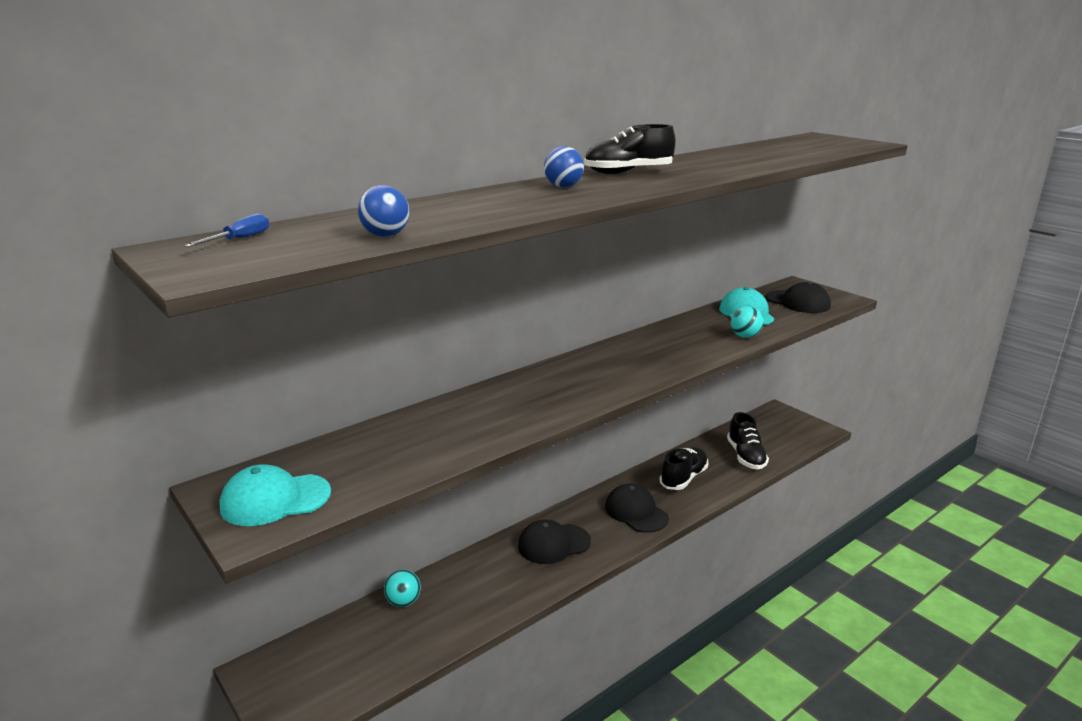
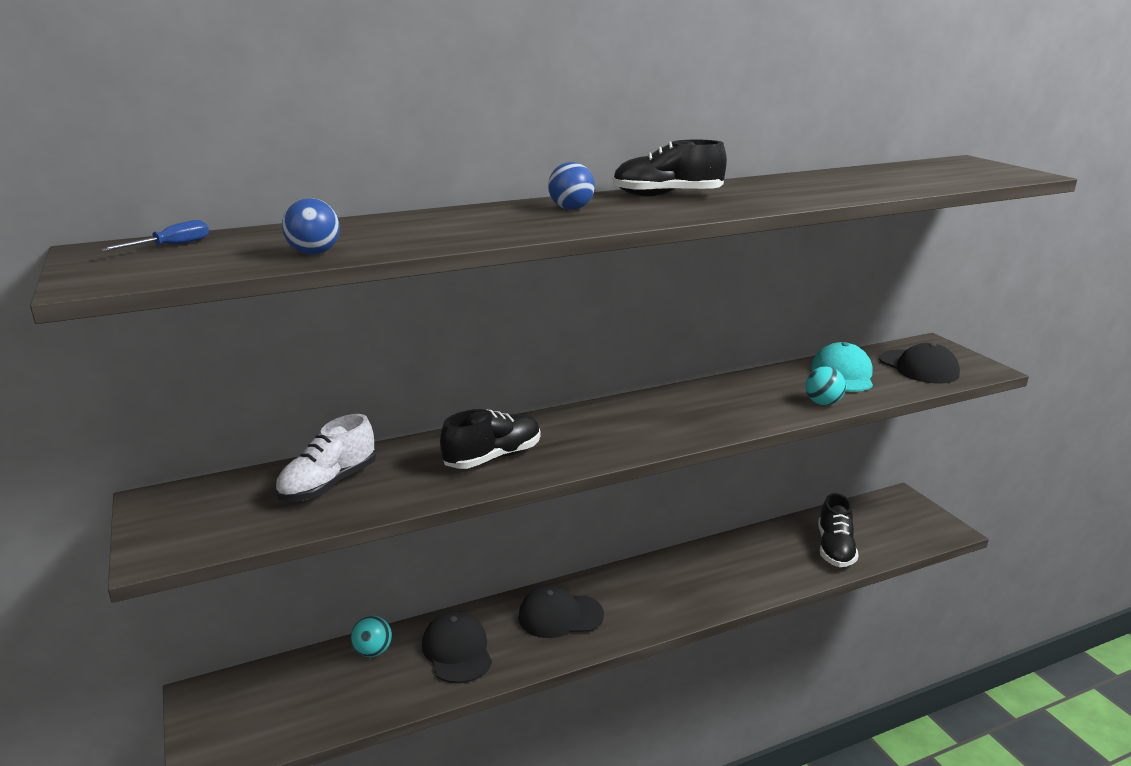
camera: 15 degrees right, 0 degrees up
(275, 500) = (199, 522): turquoise cap -> none
(377, 451) = (328, 484): none -> white shoe
(636, 512) = (670, 595): black cap -> black cap (457, 651)
(683, 478) = (745, 563): black shoe -> black shoe (493, 457)

